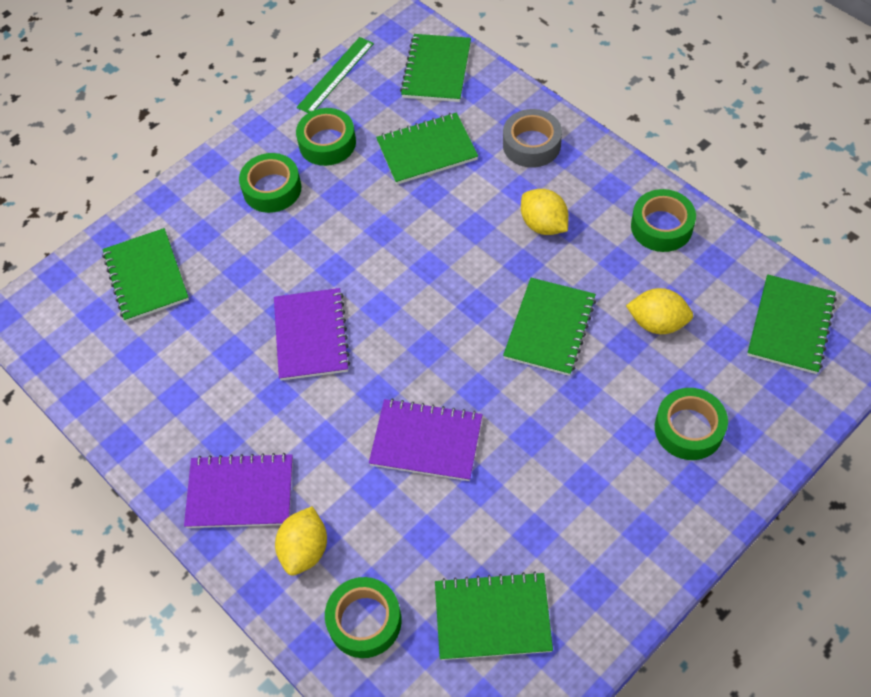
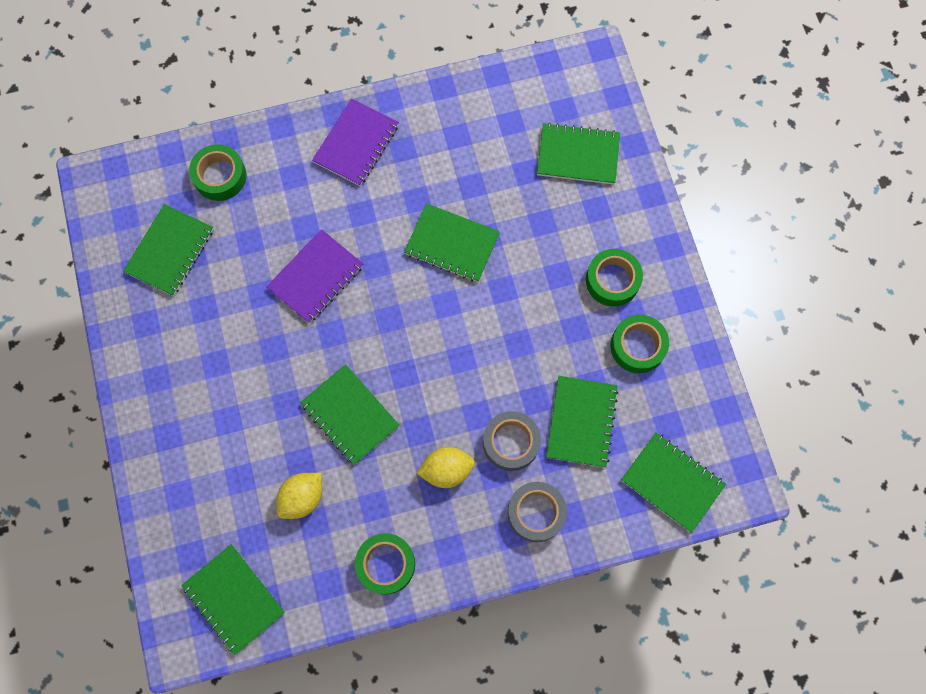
camera: 115 degrees right, 15 degrees up
(305, 550) = (290, 164): yellow lemon -> none
(311, 336) = (452, 244): purple notebook -> green notebook
(335, 75) = (716, 392): green ruler -> none
(482, 191) = (511, 442): none -> grey tape
(689, 429) = (206, 460): green tape -> none

